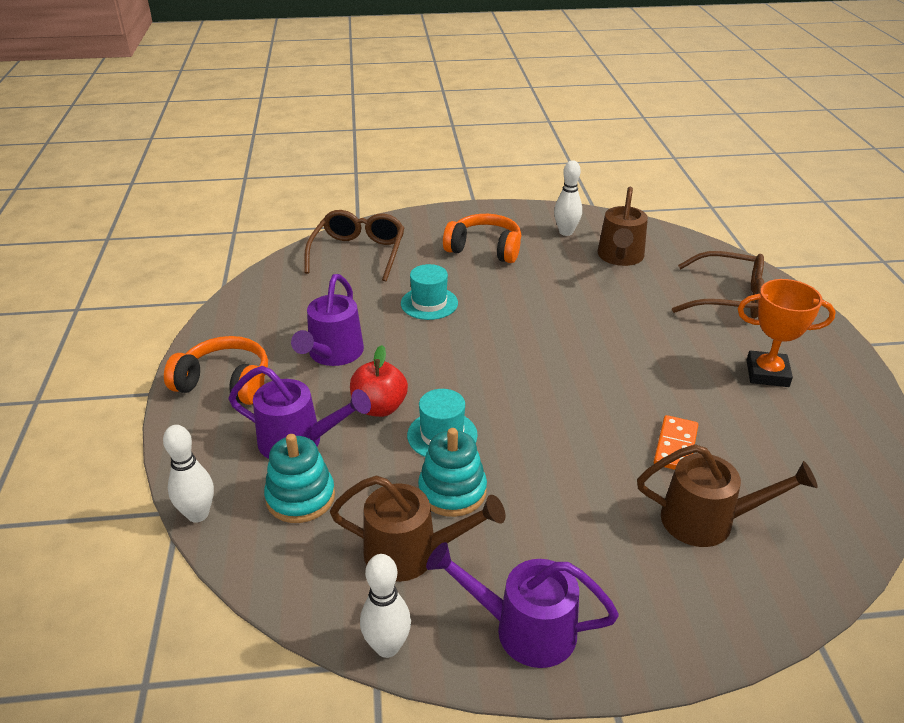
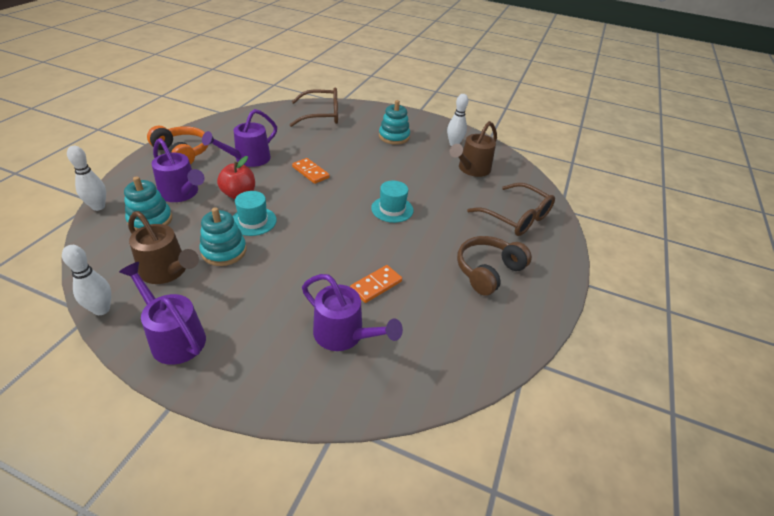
camera: 25 degrees right, 5 degrees up
(358, 253) = (321, 115): brown glasses -> brown glasses turned 45 degrees clockwise
(429, 303) = (328, 153): turquoise hat -> turquoise hat (392, 209)
(437, 338) = (310, 172): none -> orange domino
(485, 249) = (394, 137): orange headphones -> turquoise stacking toy
(709, 520) = (345, 335): brown watering can -> purple watering can
(767, 373) = (488, 271): orange trophy -> brown headphones

